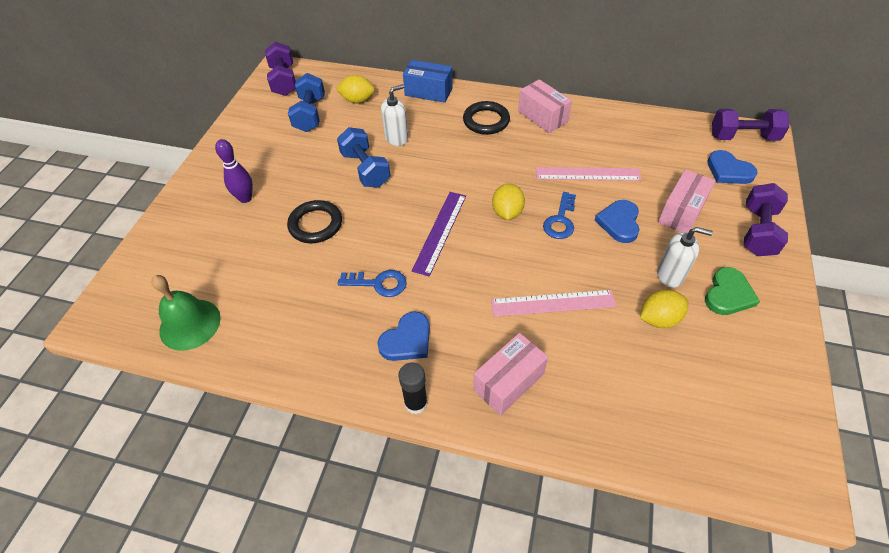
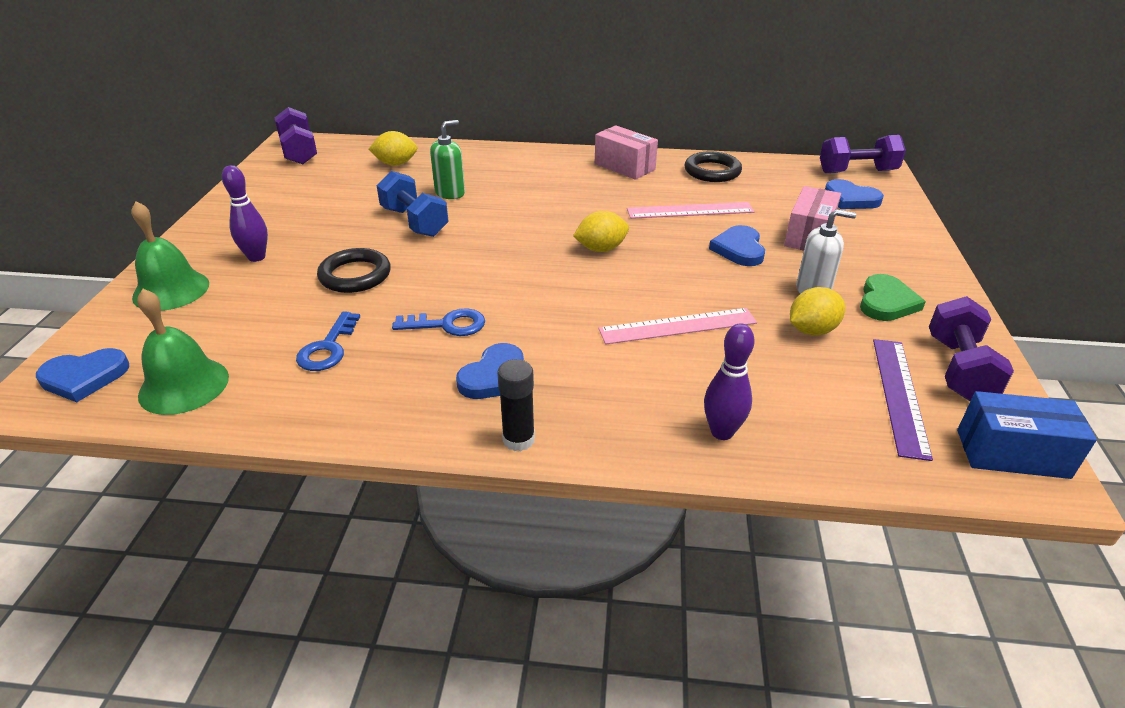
camera: 10 degrees left, 15 degrees down
(124, 308) = (84, 377): none -> blue heart
(183, 228) = (171, 290): none -> green bell
(310, 114) = (336, 178): blue dumbbell -> none
(396, 138) = (450, 193): white soap dispenser -> green soap dispenser
(428, 92) = (483, 153): blue box -> blue box (1012, 453)
(440, 232) = (520, 271): purple ruler -> purple ruler (899, 395)
(486, 121) = (558, 173): black ring -> black ring (712, 171)
(507, 212) = (601, 249): yellow lemon -> yellow lemon turned 75 degrees clockwise
(508, 382) = (639, 406): pink box -> none
(560, 220) = (668, 252): blue key -> blue key (328, 348)
(565, 414) = (722, 432): none -> purple bowling pin
(758, 231) = (901, 246): purple dumbbell -> purple dumbbell (958, 369)

